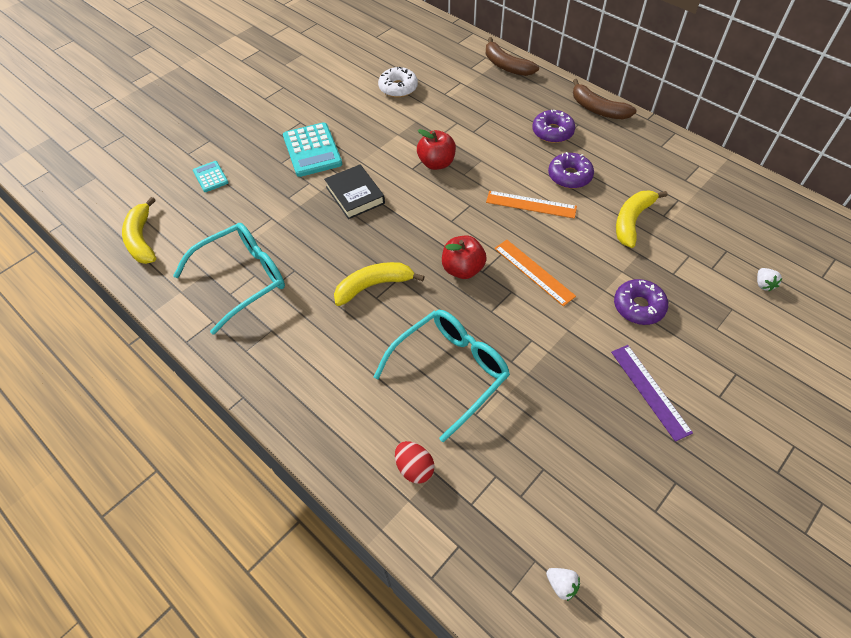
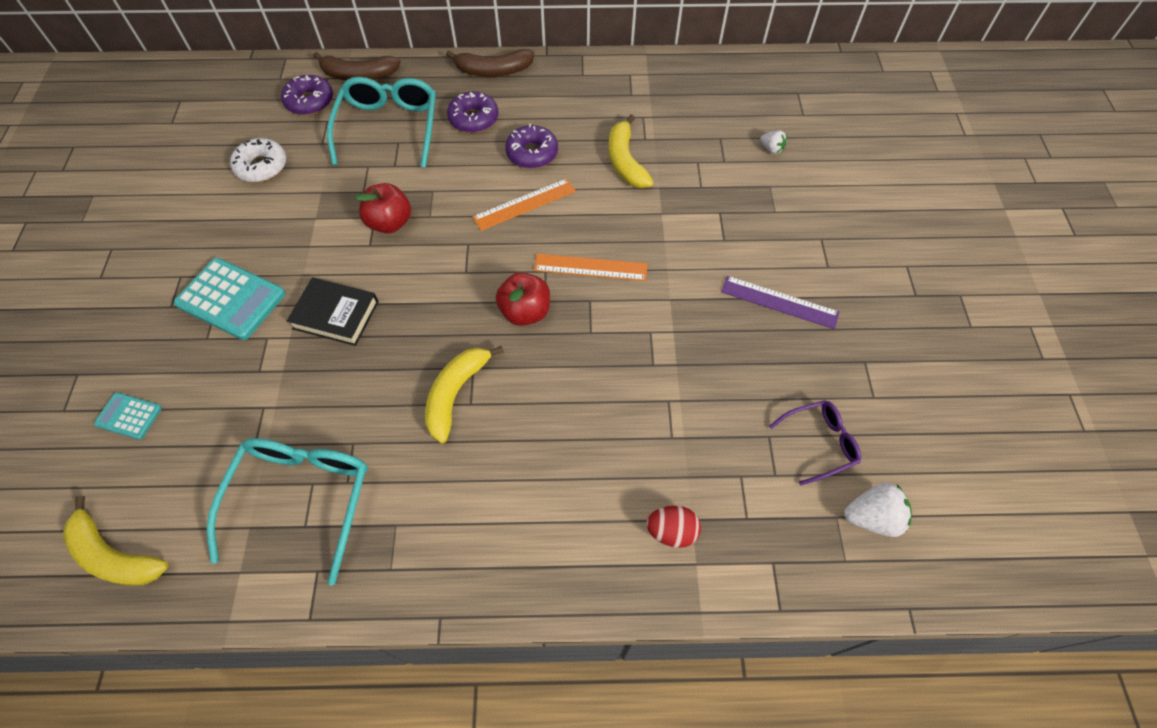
camera: 45 degrees left, 5 degrees up
(450, 371) = (612, 418): turquoise glasses -> turquoise glasses (389, 128)
(561, 585) = (872, 517): white strawberry -> white strawberry, size x1.70
(576, 504) = (819, 443): none -> purple glasses
(638, 306) = (703, 236): purple donut -> purple donut (310, 102)

